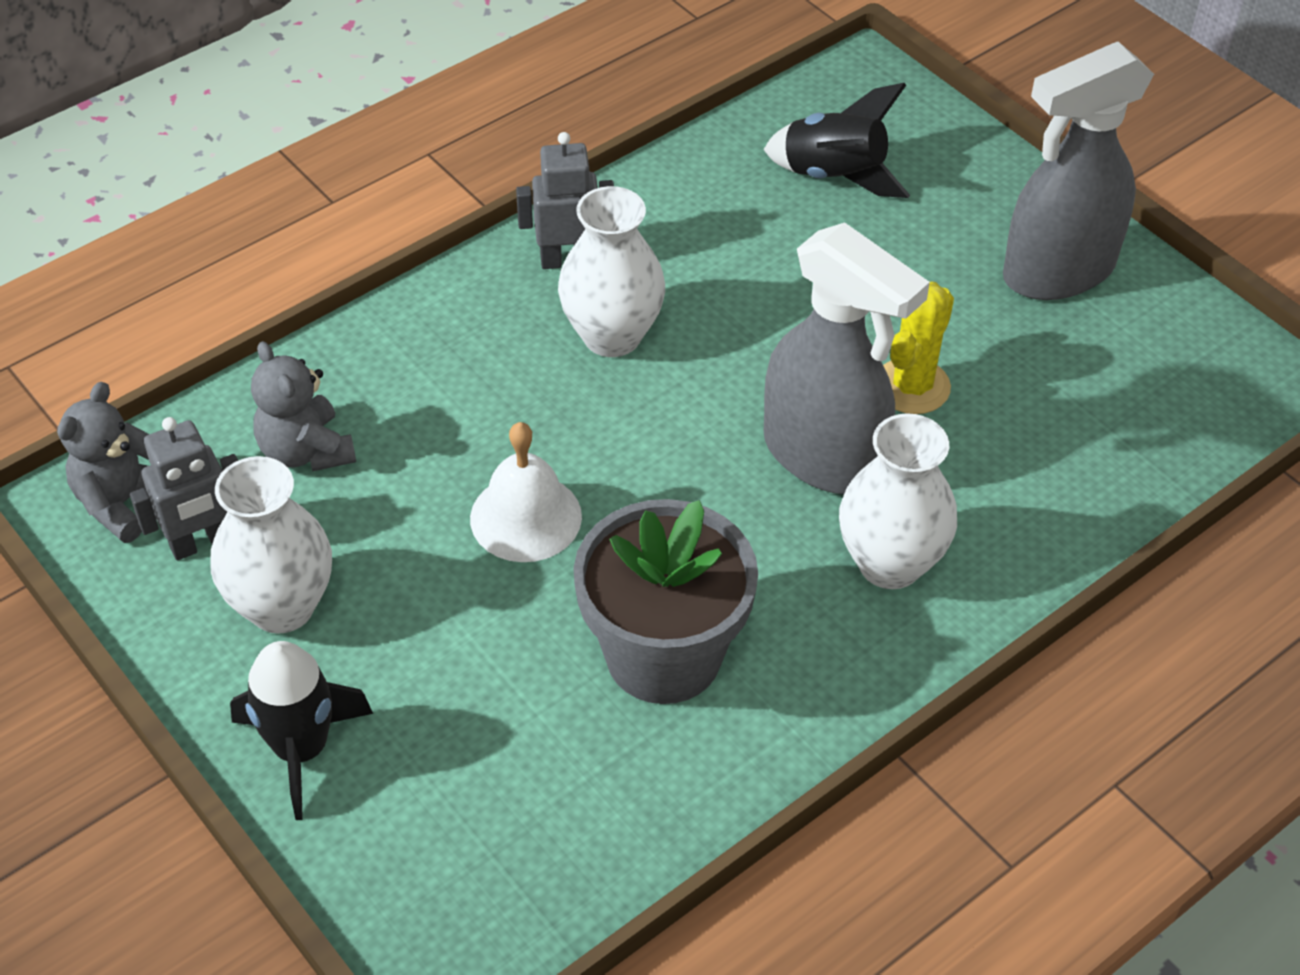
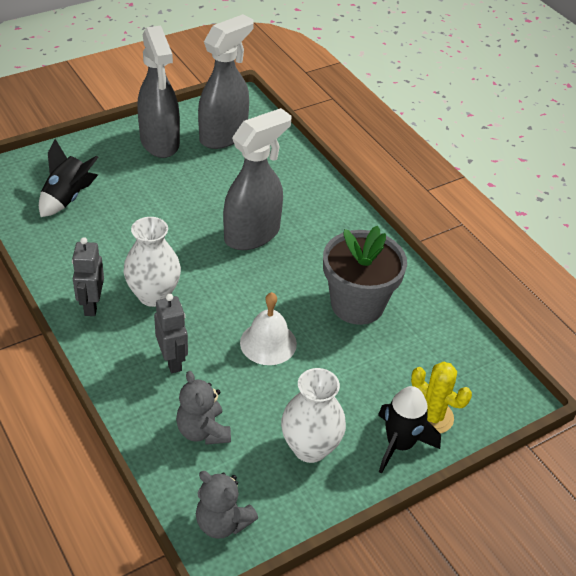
camera: 85 degrees left, 5 degrees down
(202, 543) = (260, 483): grey robot -> grey robot (172, 361)
(306, 451) = (203, 431): grey teddy bear -> grey teddy bear turned 90 degrees clockwise
(890, 563) = (317, 225): white vase -> none
(912, 386) = (217, 199): yellow cactus -> yellow cactus (432, 417)
(1131, 368) = (224, 135): none -> grey spray bottle

